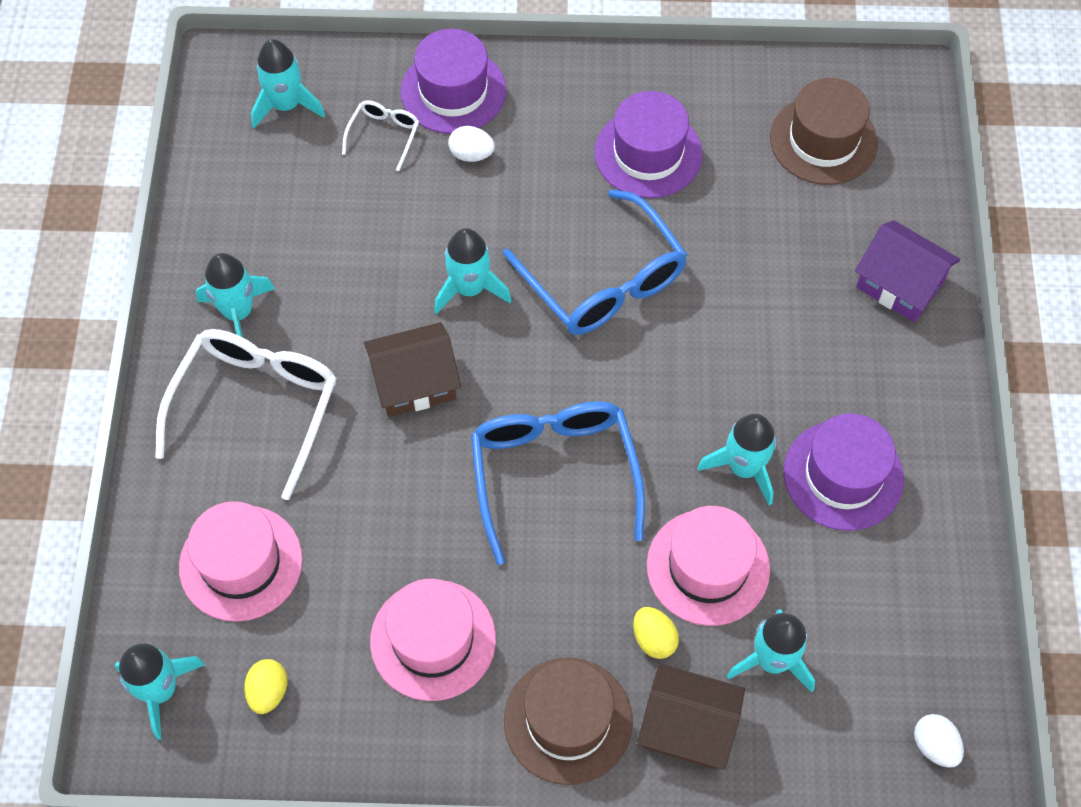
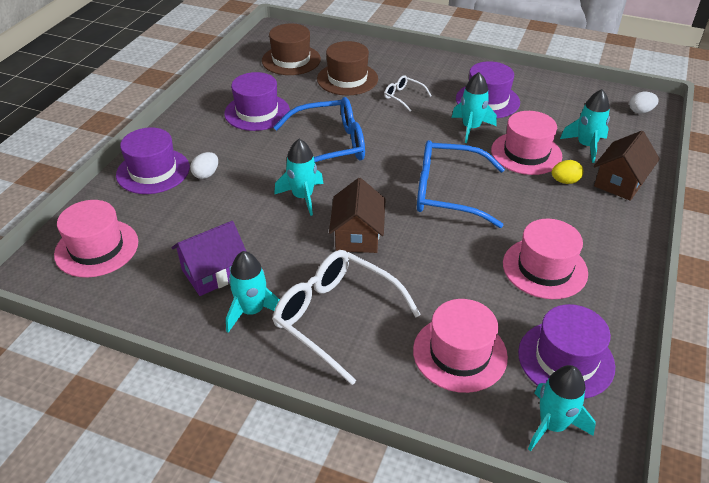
camera: 70 degrees left, 20 degrees down
(268, 692) = (566, 359): yellow egg -> purple hat
(286, 105) = (96, 248): turquoise rocket -> pink hat
(384, 135) = (161, 207): white glasses -> white glasses (403, 97)
(568, 720) = (609, 224): brown hat -> brown hat (347, 79)
(899, 285) = (388, 60): purple house -> purple house (214, 273)

